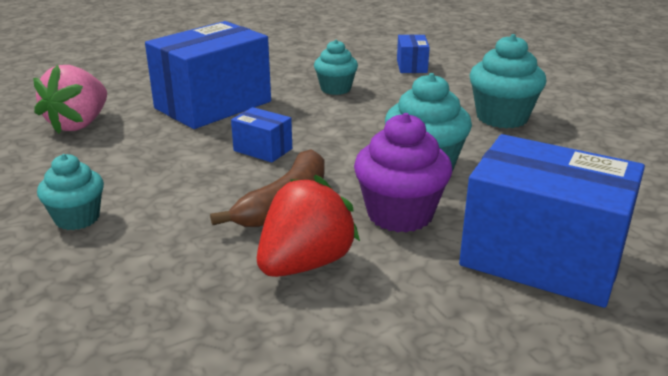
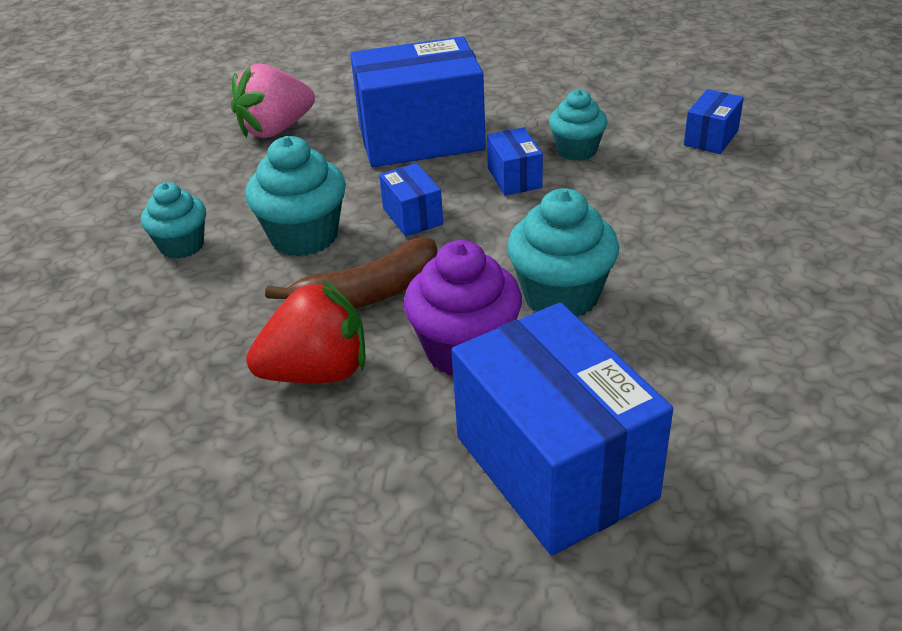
camera: 35 degrees right, 10 degrees up
(311, 112) = (514, 178): none -> blue box
(502, 117) = (739, 255): turquoise cupcake -> turquoise cupcake (304, 236)

